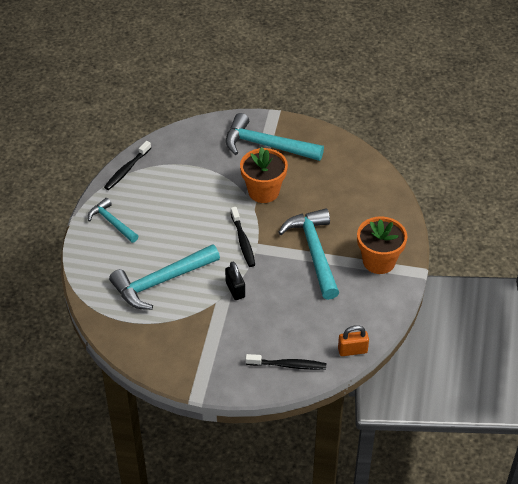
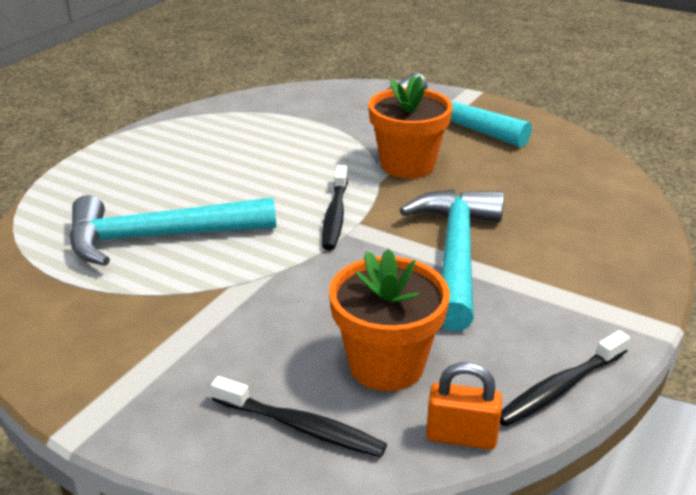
camera: 20 degrees right, 15 degrees down
(112, 222) = (147, 155): turquoise hammer -> none
(126, 170) = (217, 109): black toothbrush -> black toothbrush (559, 388)
(235, 289) = (277, 275): black padlock -> none
(379, 261) = (579, 294): orange flower pot -> orange flower pot (386, 364)

